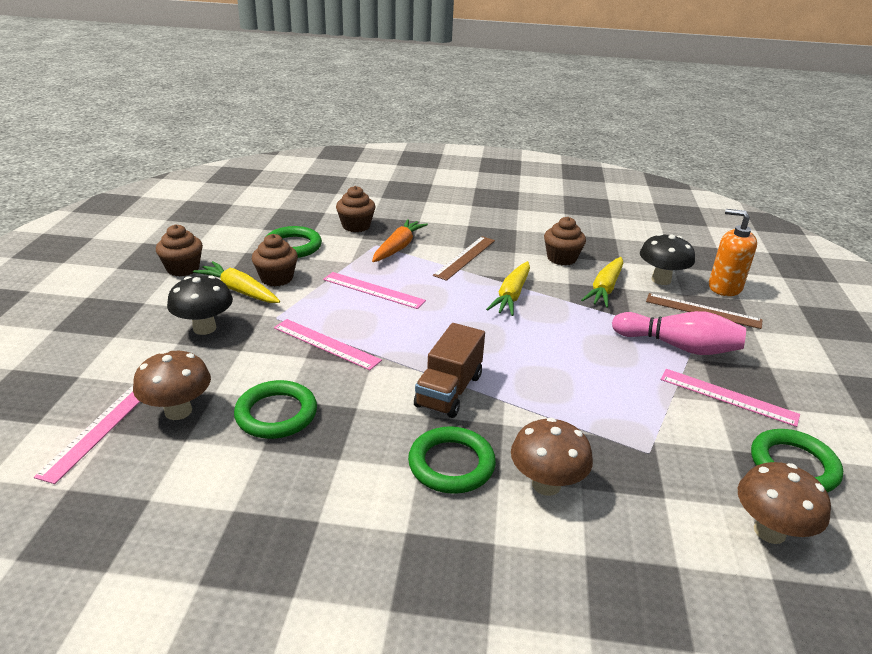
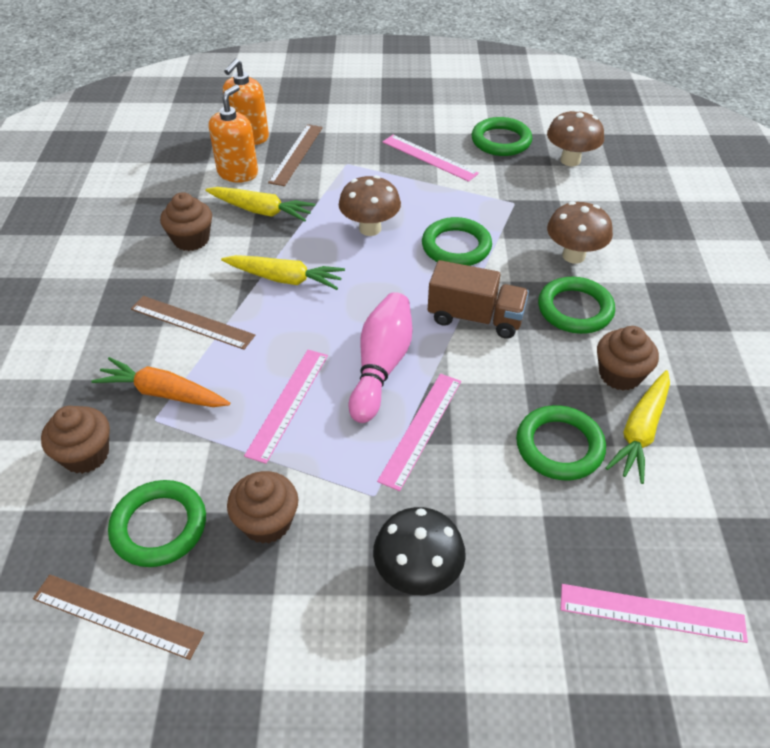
camera: 95 degrees left, 15 degrees up
(178, 411) = (589, 540): brown mushroom -> brown mushroom (370, 229)
(183, 268) = (246, 674): brown cupcake -> brown cupcake (620, 375)
(239, 291) = (310, 561): yellow carrot -> yellow carrot (640, 431)
(243, 236) = (117, 615): none -> brown ruler
(559, 394) = (456, 246): none -> green ring
(661, 280) = (238, 173): black mushroom -> orange soap dispenser
(678, 346) = (362, 174): pink bowling pin -> pink bowling pin (381, 366)
(728, 397) = (429, 157): pink ruler -> pink ruler turned 75 degrees counterclockwise

